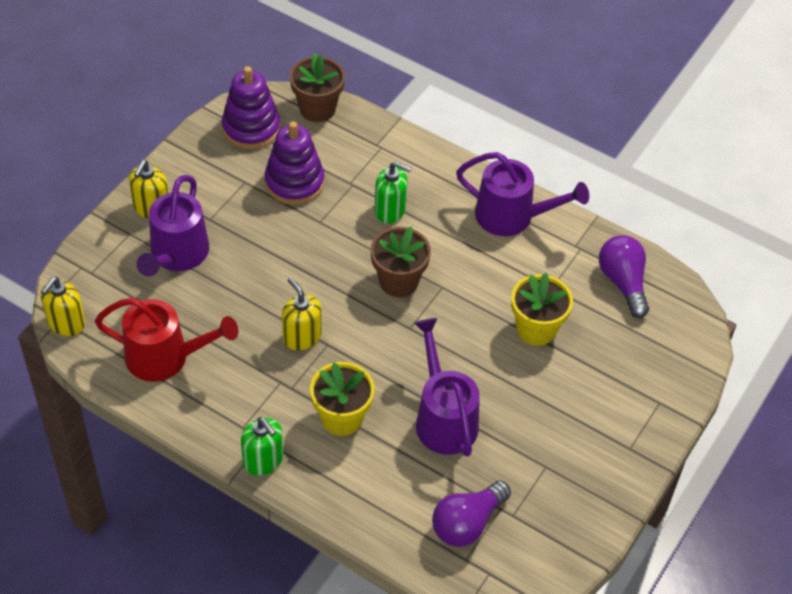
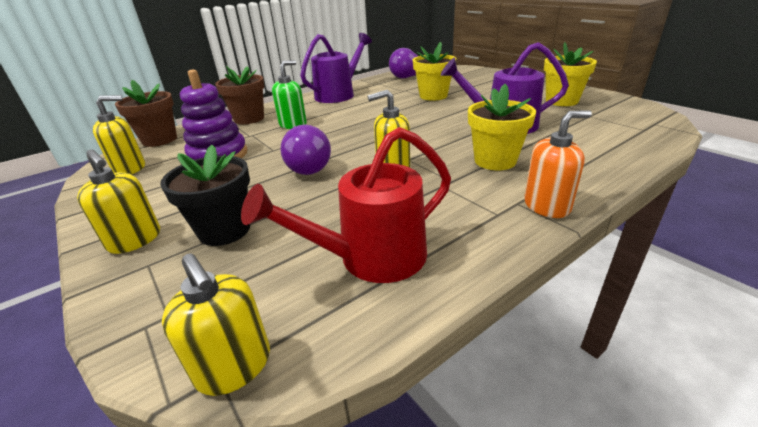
camera: 65 degrees left, 20 degrees down
(166, 357) = (371, 258): red watering can -> red watering can turned 150 degrees counterclockwise
(176, 255) = (224, 230): purple watering can -> black flower pot
(251, 128) = (130, 168): purple stacking toy -> yellow soap dispenser
(263, 460) = (547, 206): green soap dispenser -> orange soap dispenser
(398, 281) = (362, 128): brown flower pot -> brown flower pot (249, 119)
(467, 523) = (607, 126): purple light bulb -> purple light bulb (306, 166)
(552, 480) = (561, 101): none -> yellow flower pot

